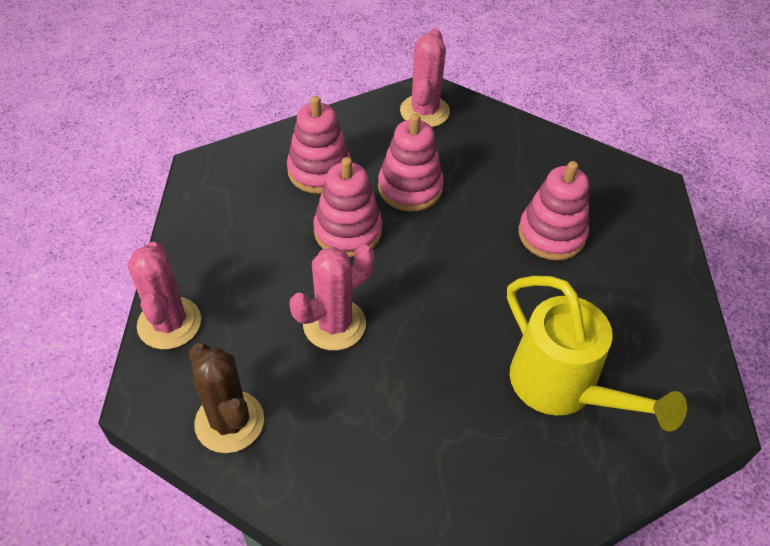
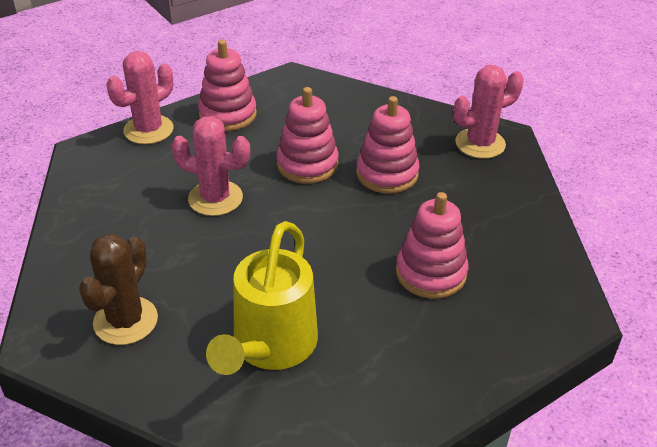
camera: 55 degrees right, 10 degrees down
(229, 422) = (94, 191): brown cactus -> brown cactus (125, 321)
(319, 171) = (350, 124): pink stacking toy -> pink stacking toy (228, 115)

